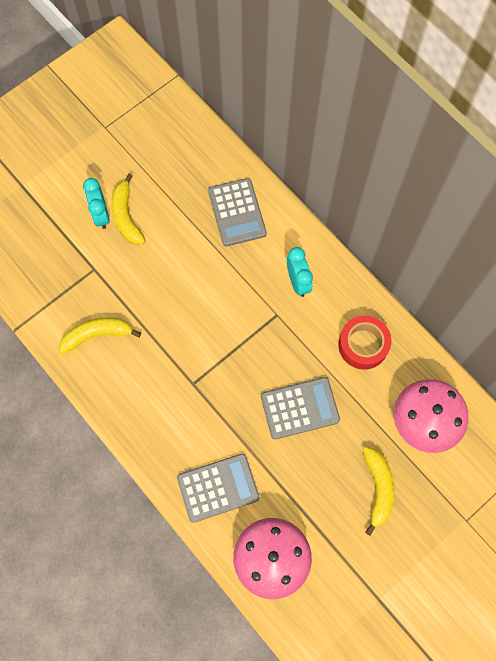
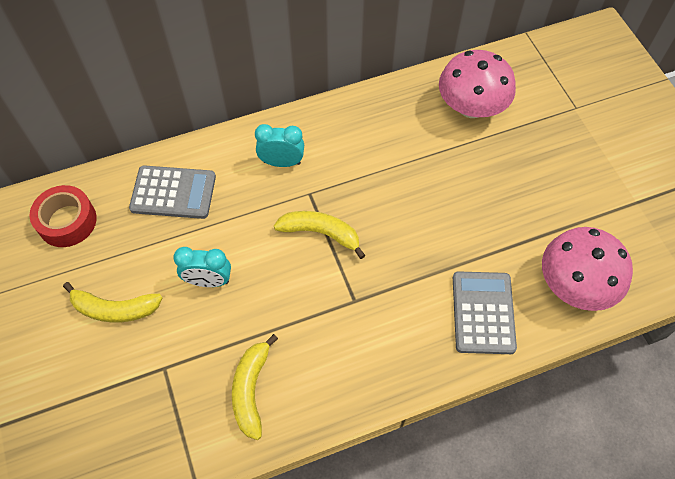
camera: 70 degrees left, 10 degrees down
(101, 215) = (97, 338): turquoise clock -> turquoise clock (208, 281)
(300, 408) = (420, 206): grey calculator -> none
(363, 345) = (375, 129): red tape -> red tape (67, 221)
(378, 488) = (526, 166): yellow banana -> yellow banana (321, 233)

